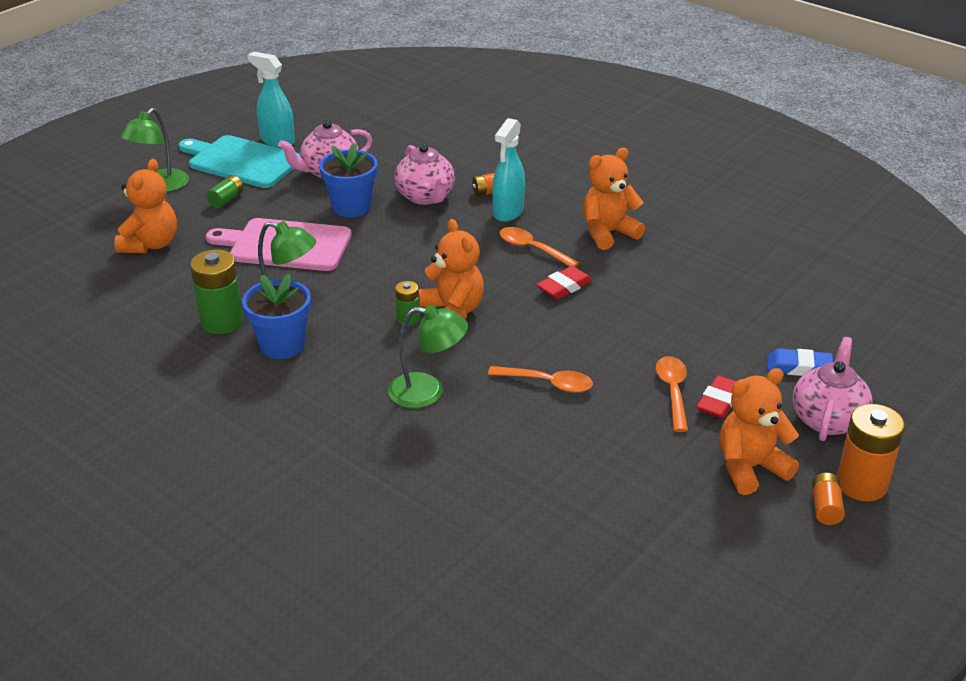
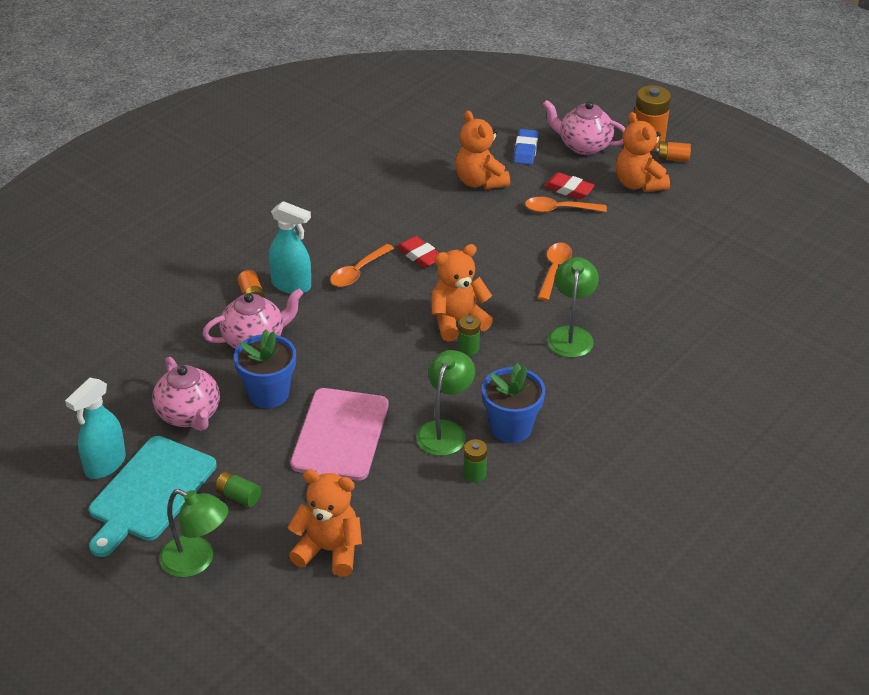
camera: 90 degrees left, 5 degrees up
(222, 321) = (474, 474): green battery -> green battery, size x0.54
(608, 233) = (335, 226): orange teddy bear -> orange teddy bear (480, 181)

